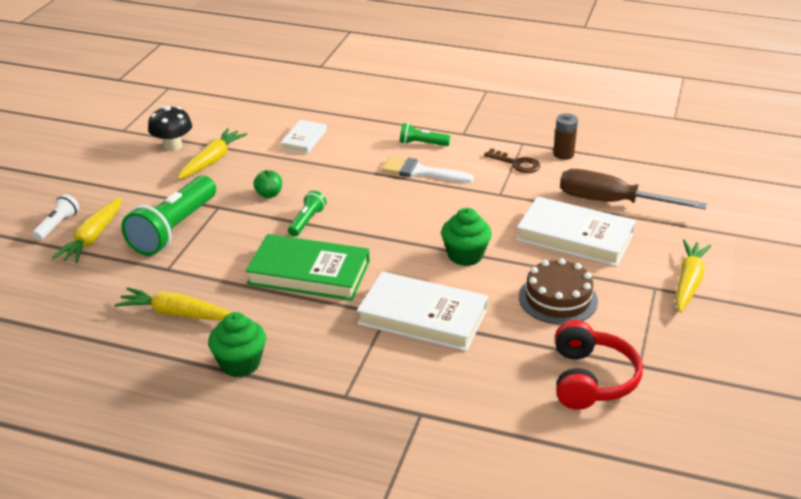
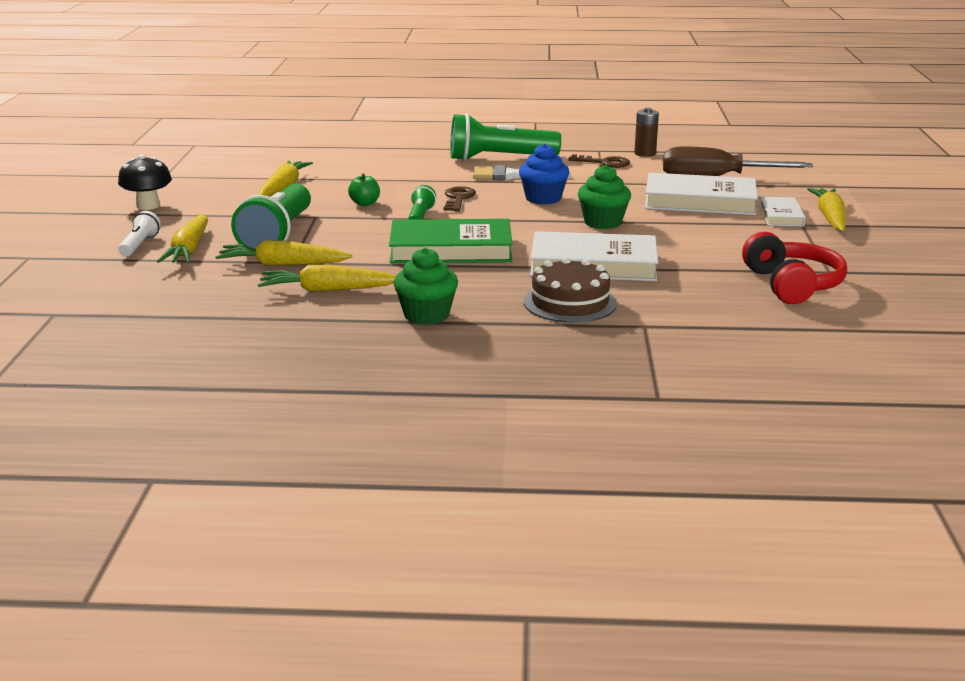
camera: 15 degrees left, 10 degrees down
(157, 272) = (282, 265): none -> yellow carrot
(172, 146) = (231, 182): black mushroom -> black mushroom (148, 206)
(304, 140) = (373, 166): white book -> white book (781, 215)
(353, 199) = (458, 199): none -> brown key
(422, 144) = (499, 159): green flashlight -> green flashlight, size x2.07
(430, 210) = (543, 198): none -> blue cupcake
(558, 299) = (717, 240): brown cake -> brown cake (570, 302)

